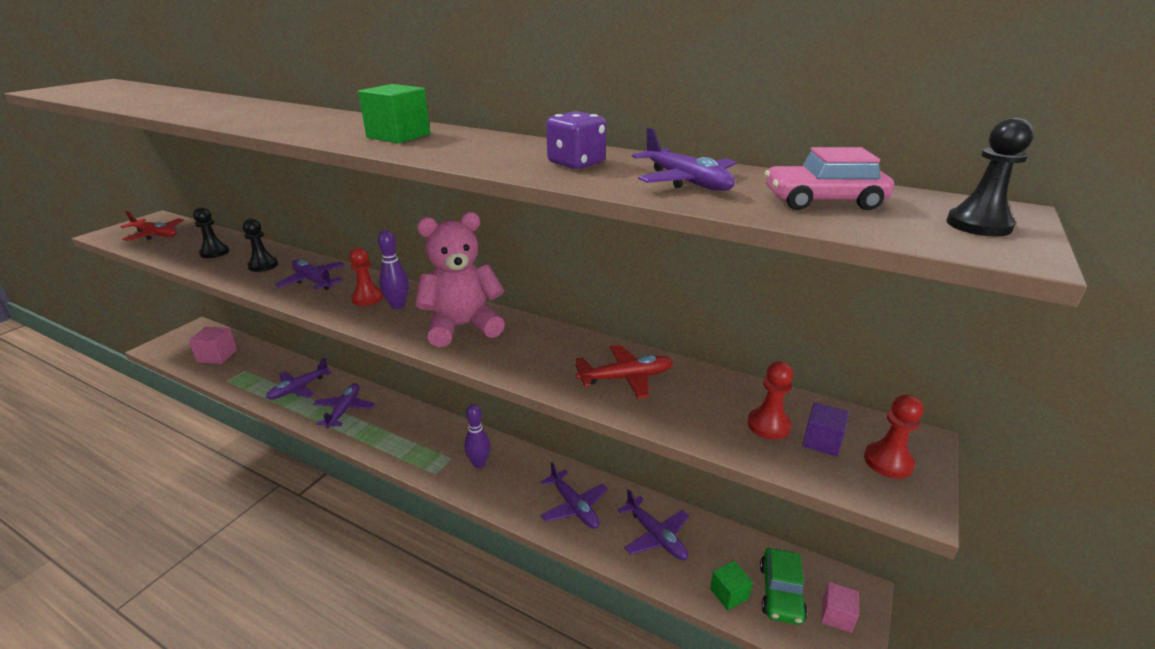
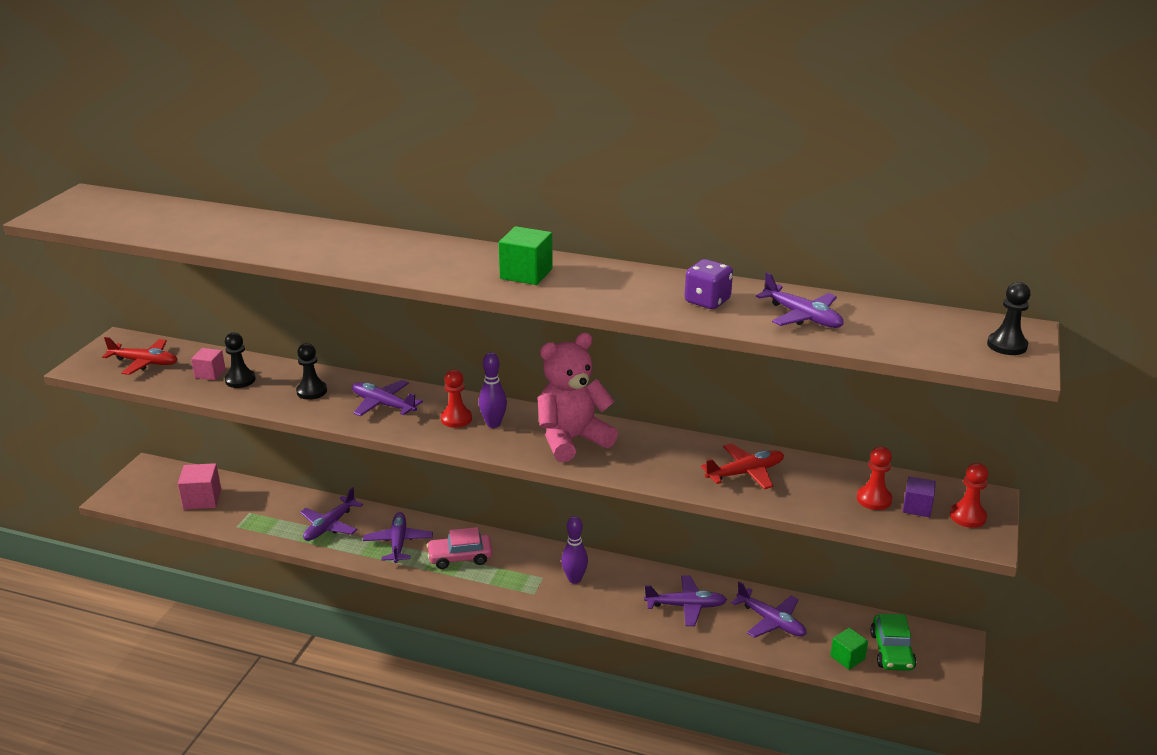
camera: 10 degrees left, 0 degrees up
(574, 506) = (685, 606): purple plane -> purple plane turned 45 degrees counterclockwise
(823, 201) = (905, 330): pink car -> pink car (460, 557)
(836, 615) = (940, 661): pink cube -> pink cube (210, 373)

